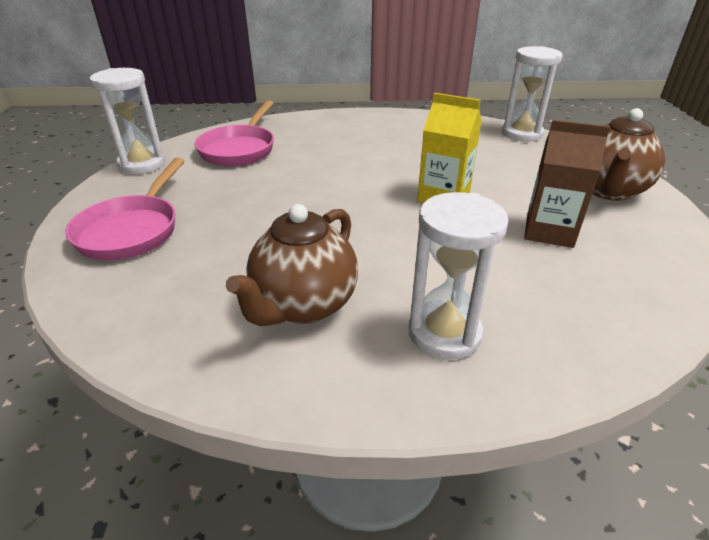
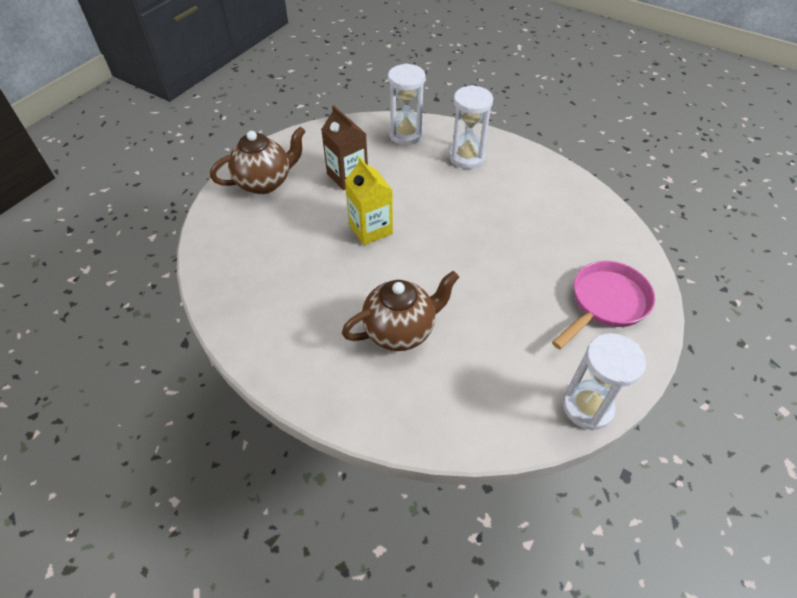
camera: 145 degrees left, 15 degrees up
(240, 149) = (479, 384): pink pan -> none
(303, 305) = (520, 197): brown teapot -> brown teapot (400, 331)
(521, 134) = (211, 266): white hourglass -> white hourglass (406, 134)

